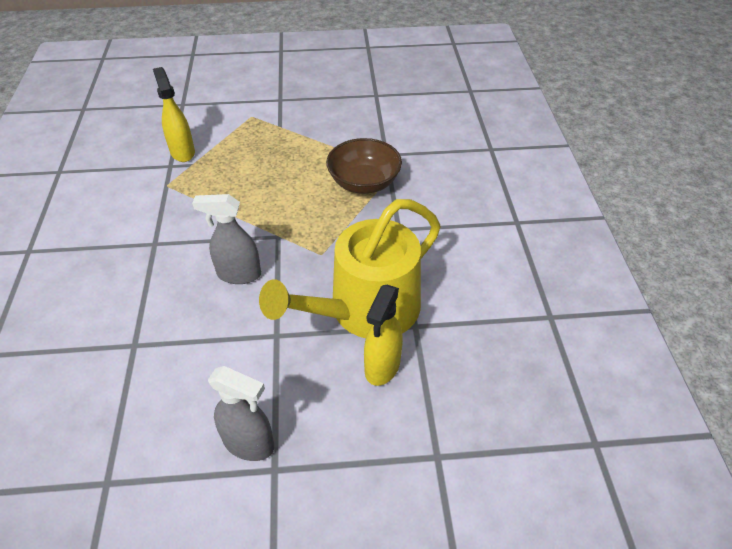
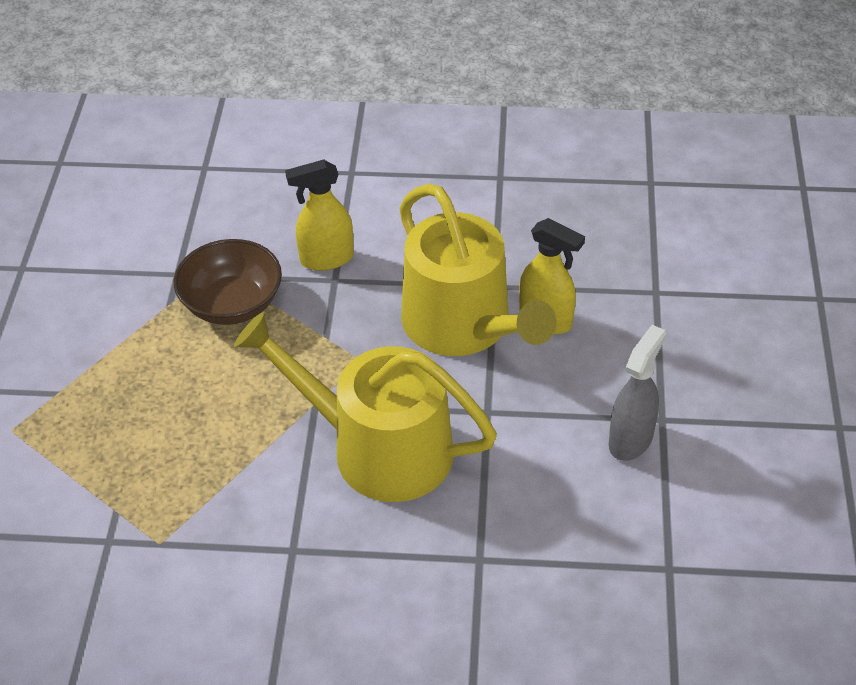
camera: 80 degrees left, 0 degrees up
(182, 152) = (77, 525): yellow spray bottle -> yellow spray bottle (326, 259)
(238, 274) = (378, 448): grey spray bottle -> yellow watering can

